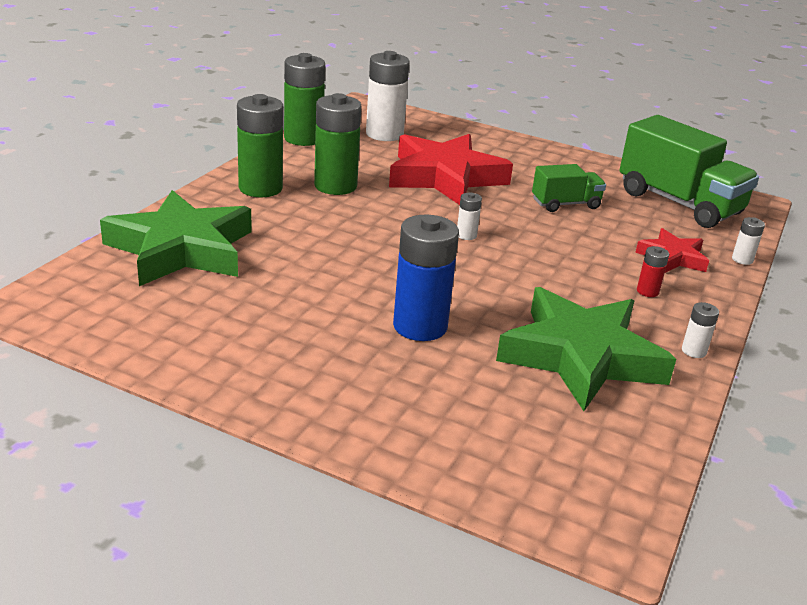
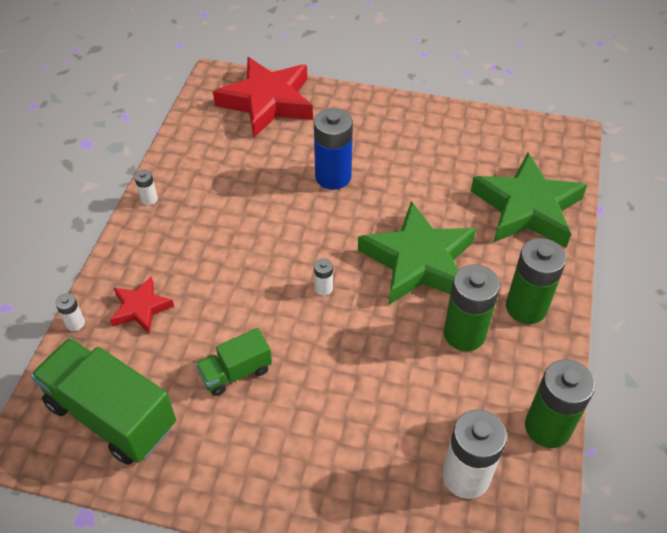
camera: 170 degrees right, 20 degrees up
(445, 177) = (366, 389): red star -> red star (267, 102)
(581, 356) = (226, 176): green star -> green star (418, 261)
(647, 291) = (171, 254): red battery -> none

